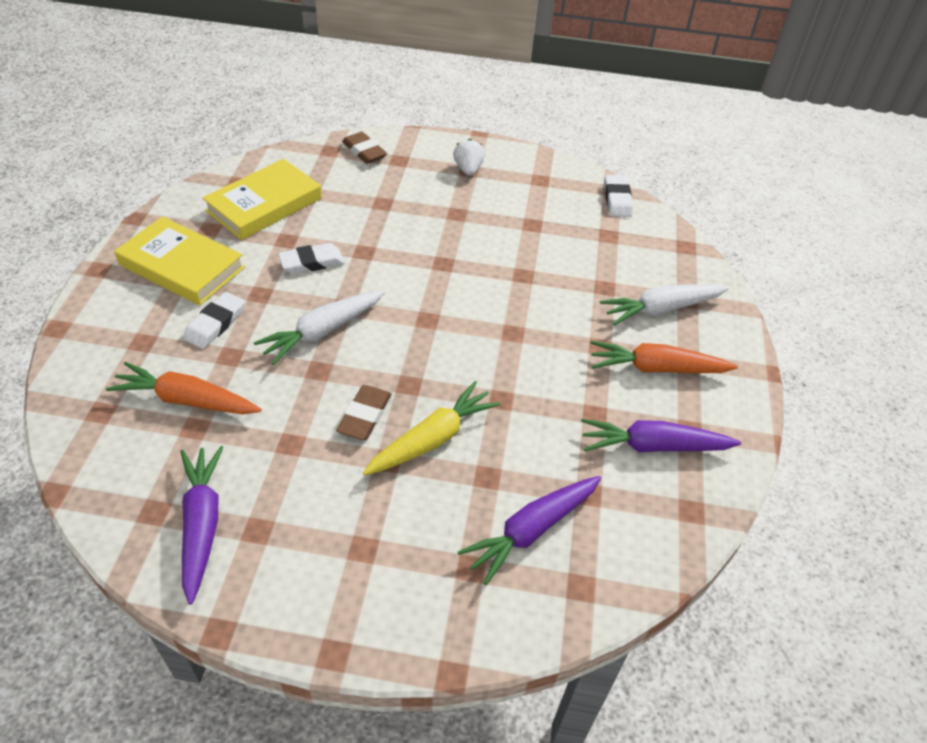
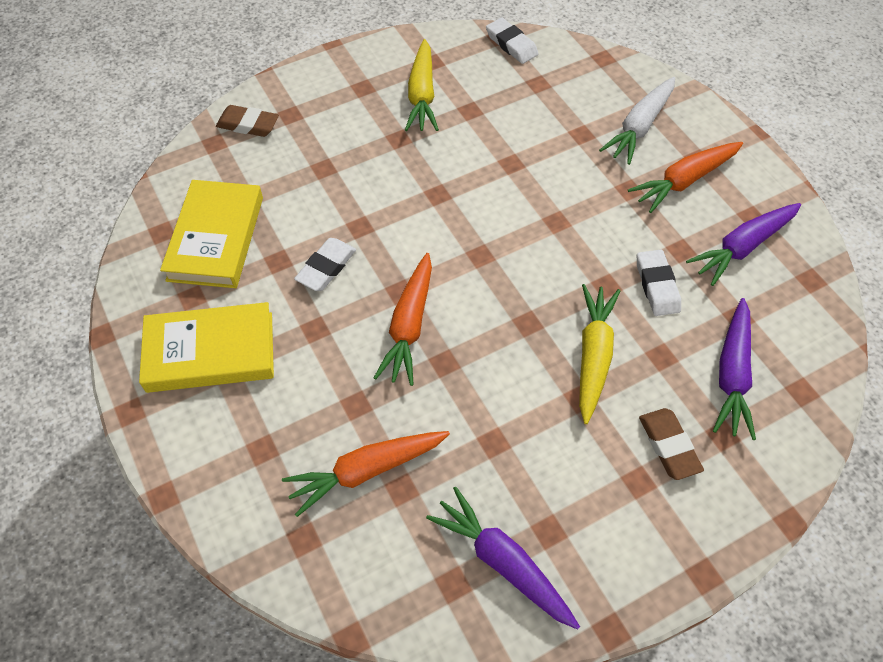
camera: 35 degrees left, 10 degrees up
(215, 324) = (308, 384): white eraser -> white eraser (657, 285)
(322, 332) = (409, 326): white carrot -> orange carrot
(364, 416) = (523, 375): brown eraser -> brown eraser (668, 446)
(468, 169) = (362, 88): white strawberry -> none
(507, 196) = (422, 95): none -> yellow carrot

